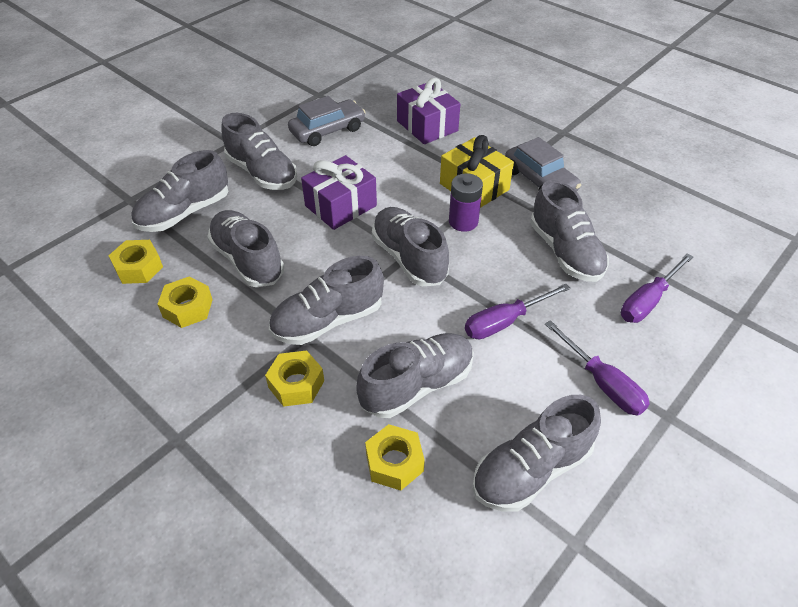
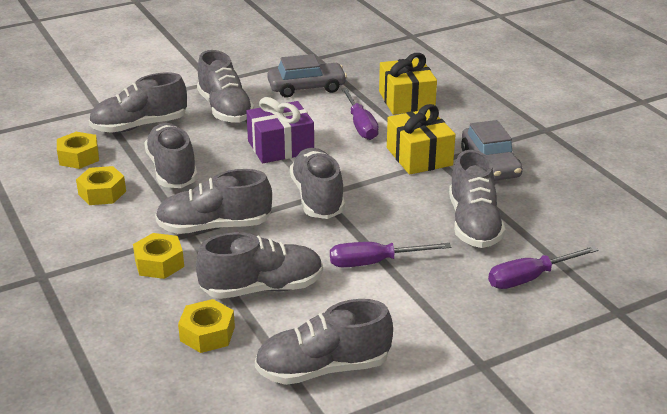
camera: 20 degrees right, 15 degrees down
(427, 126) = (406, 100): purple gift -> yellow gift
(463, 222) = (388, 181): purple battery -> none
(602, 383) = (435, 326): purple screwdriver -> purple screwdriver (360, 125)

